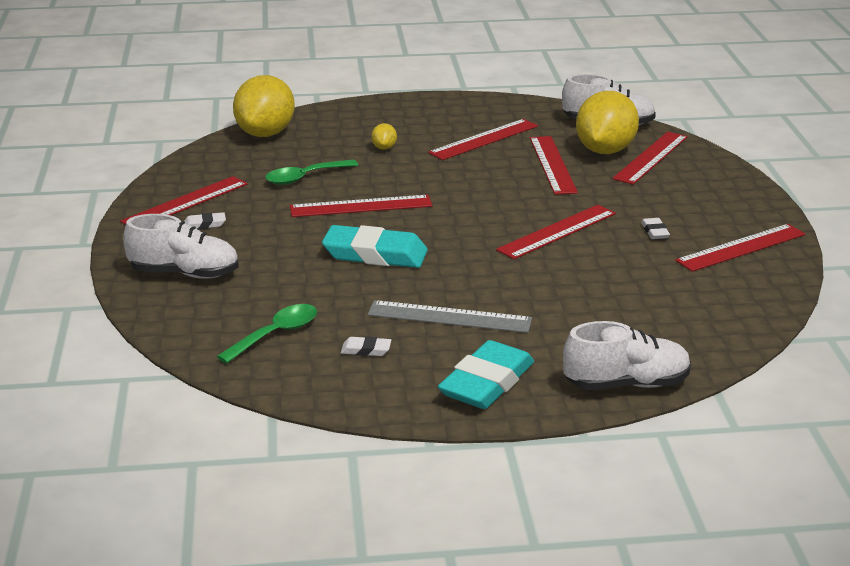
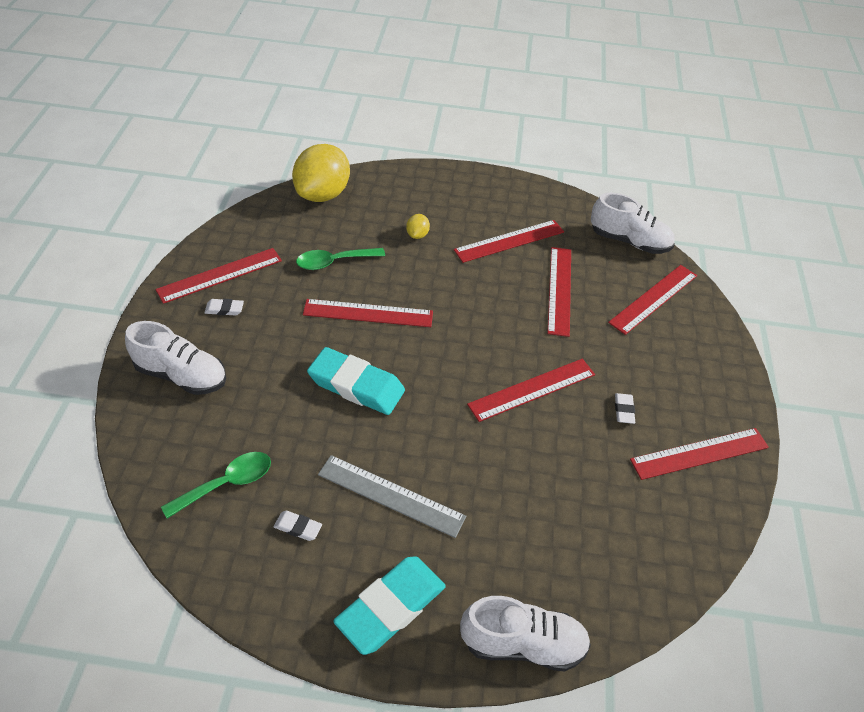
camera: 10 degrees right, 20 degrees up
(605, 151) = (614, 280): yellow lemon -> none

